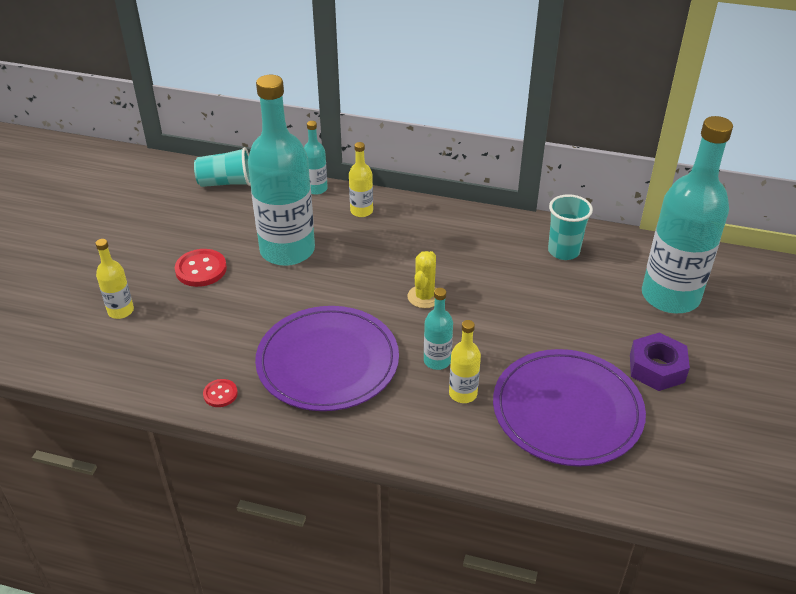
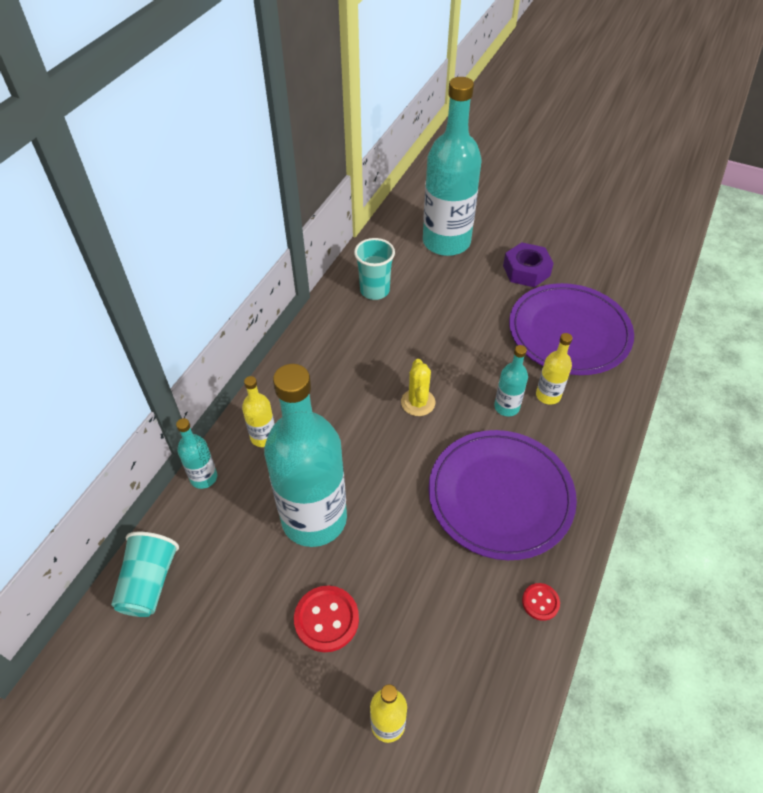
camera: 80 degrees left, 10 degrees up
(424, 297) = (418, 402): yellow cactus -> yellow cactus turned 60 degrees clockwise

